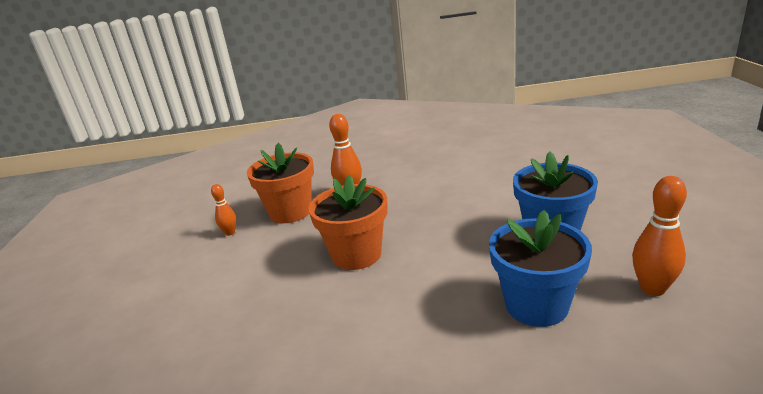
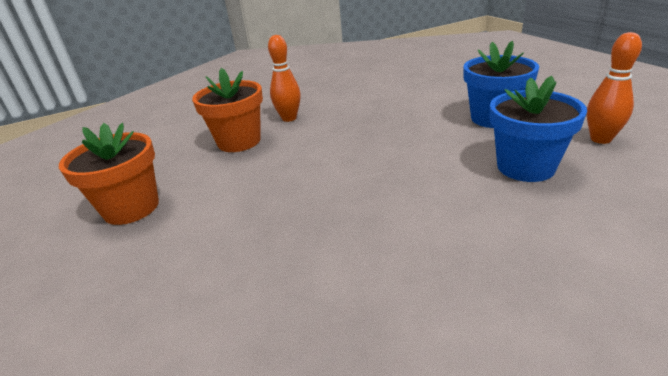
camera: 20 degrees left, 5 degrees up
(230, 233) = (184, 169): orange bowling pin -> none
(356, 254) = (335, 162): orange flower pot -> orange flower pot (131, 208)

